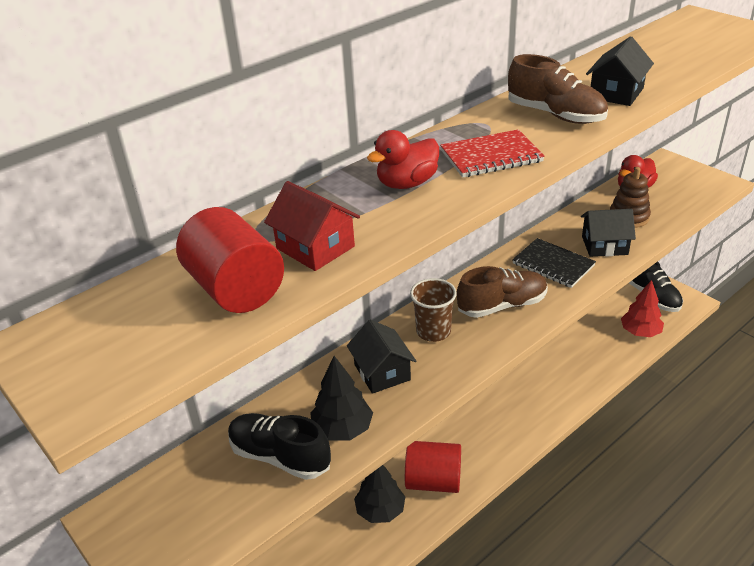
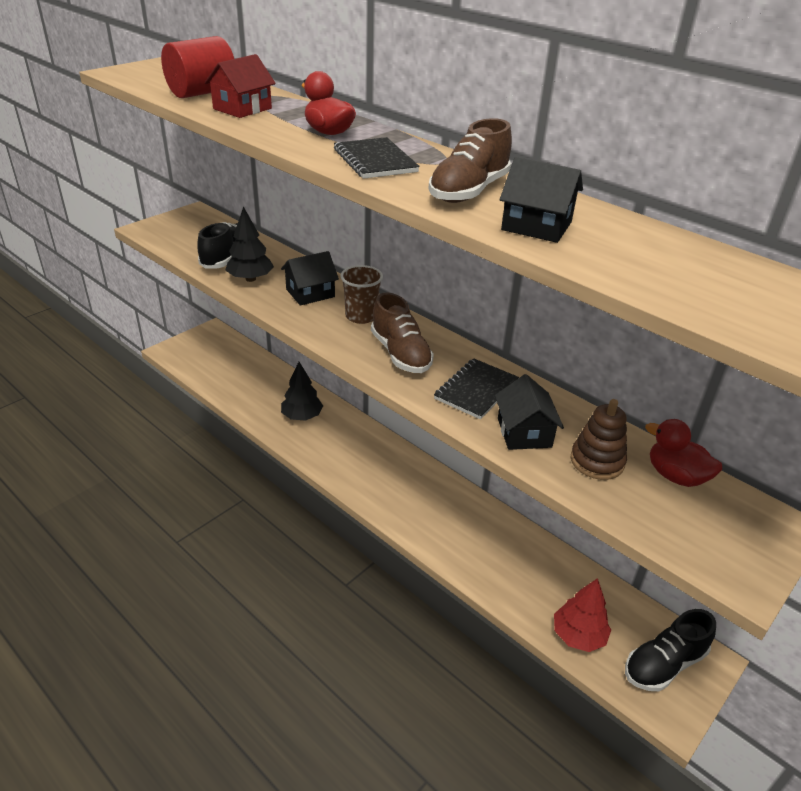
camera: 80 degrees right, 0 degrees up
(433, 481) = (331, 446): red cylinder -> none
(491, 156) = (375, 161): red notebook -> black notebook

